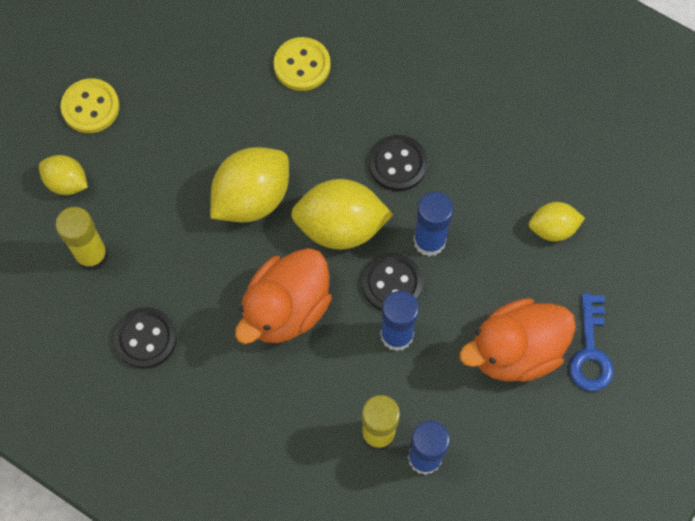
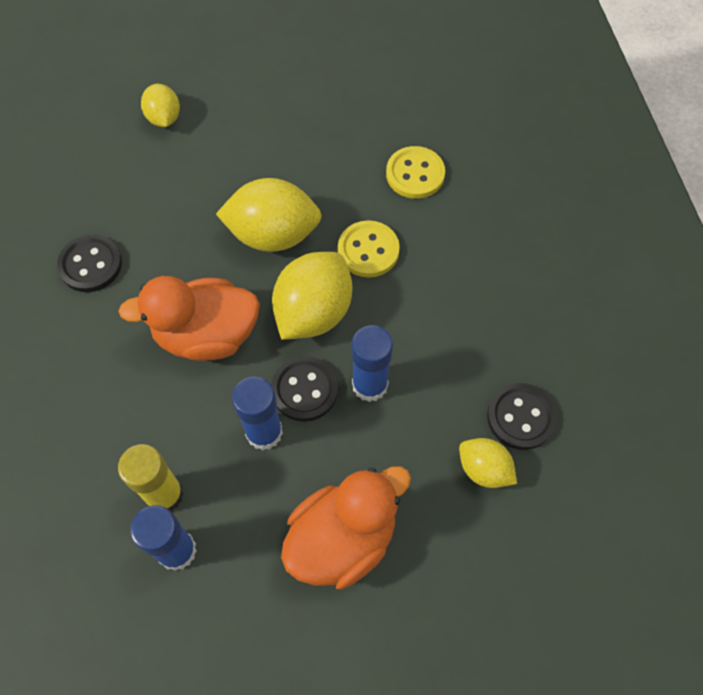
camera: 45 degrees right, 5 degrees down
(90, 107) = (236, 83): yellow button -> yellow button (368, 250)
(92, 255) = (123, 178): yellow glue stick -> none
(340, 227) = (313, 312): yellow lemon -> yellow lemon turned 75 degrees clockwise
(398, 164) = (409, 305): black button -> black button (520, 417)
(515, 351) = (343, 538): orange duck -> orange duck turned 120 degrees clockwise
(590, 350) = (407, 603): blue key -> none

